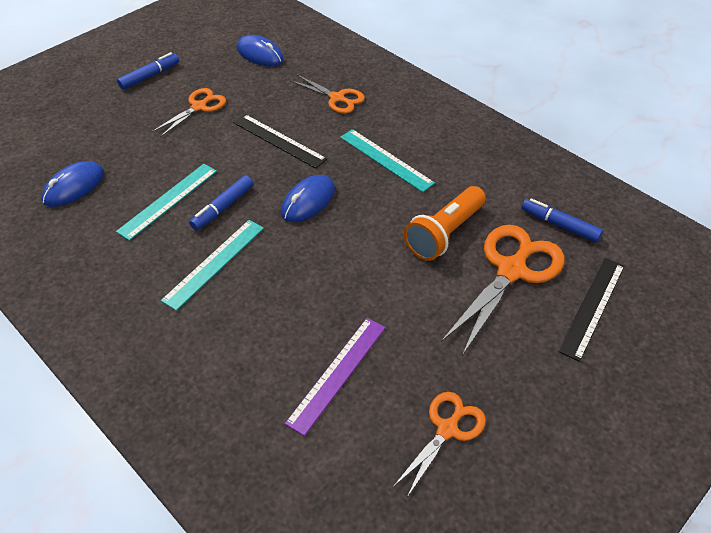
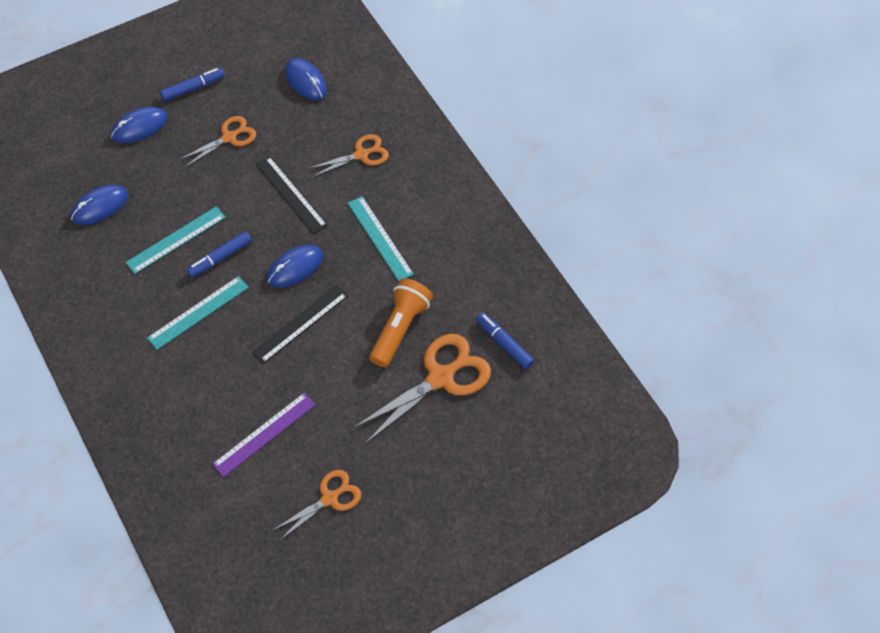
camera: 15 degrees right, 10 degrees up
(102, 114) = (139, 127): none -> blue mouse
(337, 98) = (361, 155): orange scissors -> orange scissors turned 75 degrees counterclockwise
(444, 233) = (400, 328): orange flashlight -> orange flashlight turned 150 degrees clockwise
(592, 307) = (492, 427): black ruler -> black ruler (300, 323)

